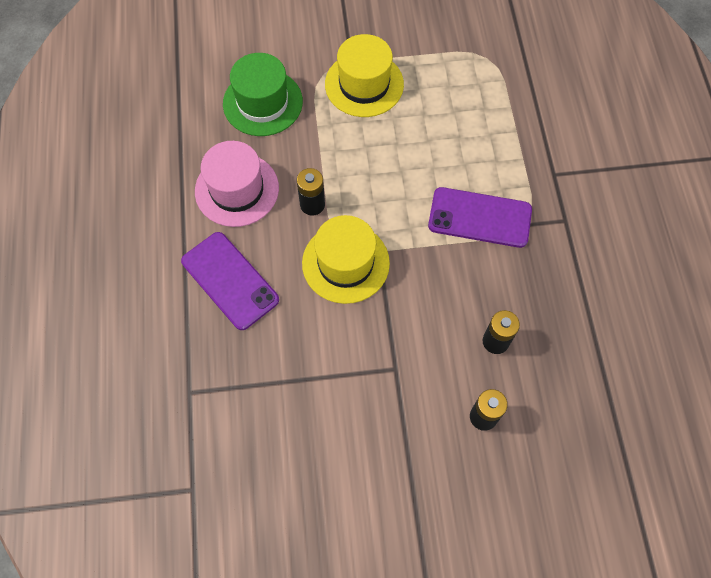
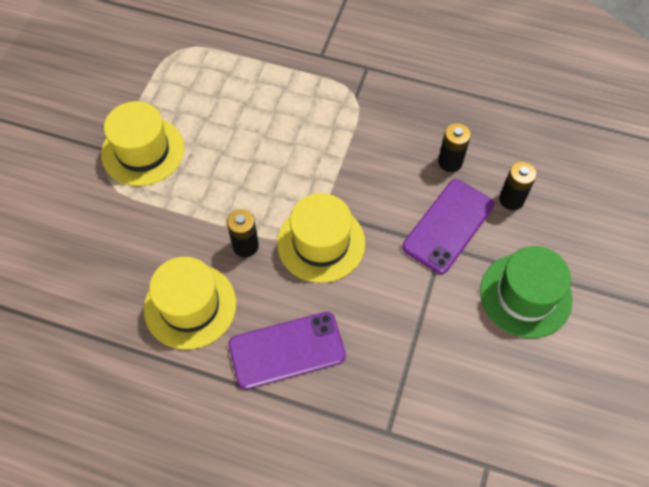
camera: 65 degrees left, 5 degrees down
(237, 189) = (190, 306): pink hat -> yellow hat
(262, 102) = (105, 244): green hat -> green hat (525, 295)
(479, 218) = (332, 123): purple phone -> purple phone (448, 226)

